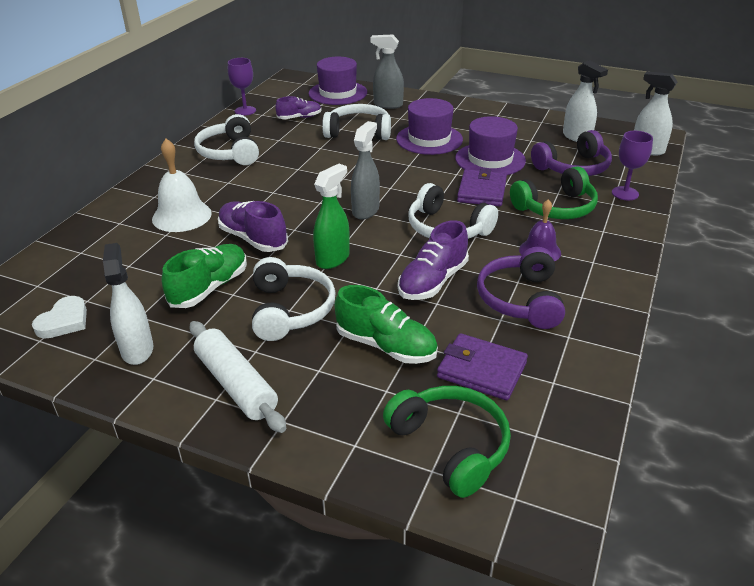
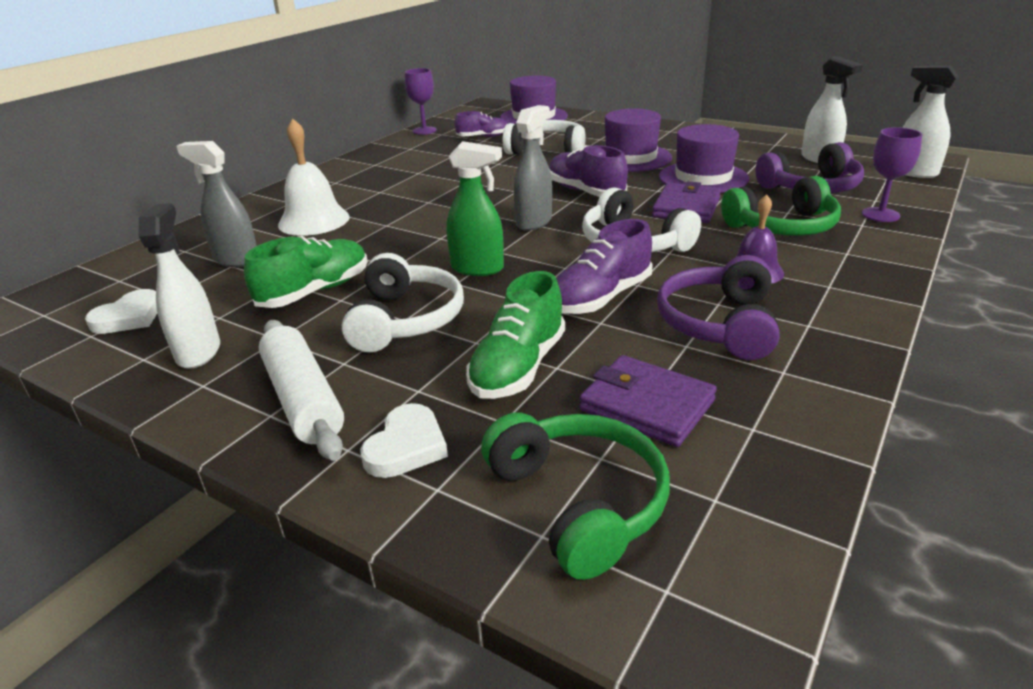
camera: 10 degrees right, 5 degrees down
(230, 152) = (393, 165): white headphones -> none
(253, 239) = (387, 245): purple shoe -> purple shoe (585, 192)
(324, 415) = (406, 446): none -> white heart
(333, 259) = (478, 268): green spray bottle -> green spray bottle turned 60 degrees clockwise
(386, 346) = (518, 367): green shoe -> green shoe turned 75 degrees clockwise
(388, 105) = (588, 127): grey spray bottle -> grey spray bottle (236, 260)

